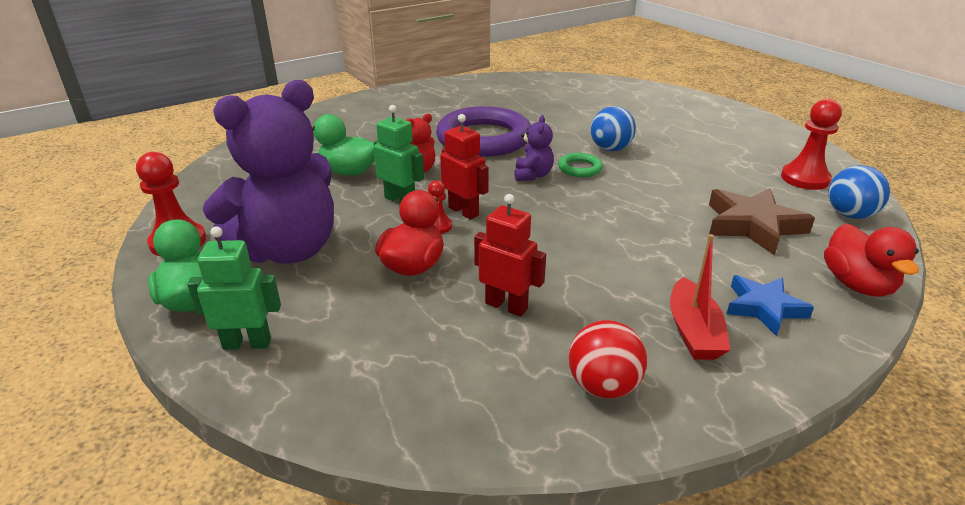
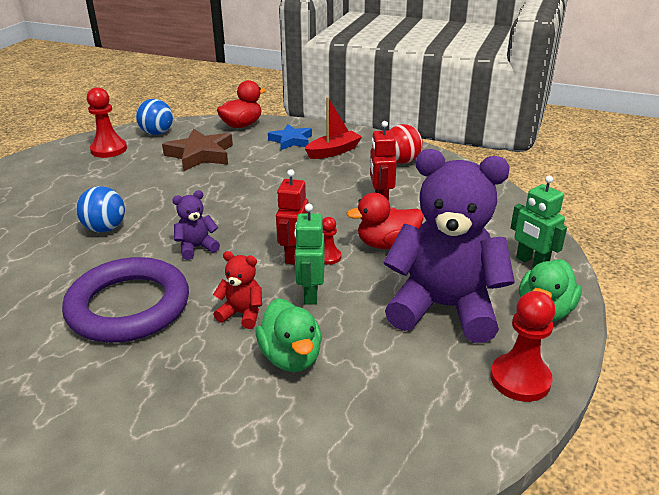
camera: 125 degrees left, 0 degrees up
(580, 168) = (162, 231): green ring -> none

